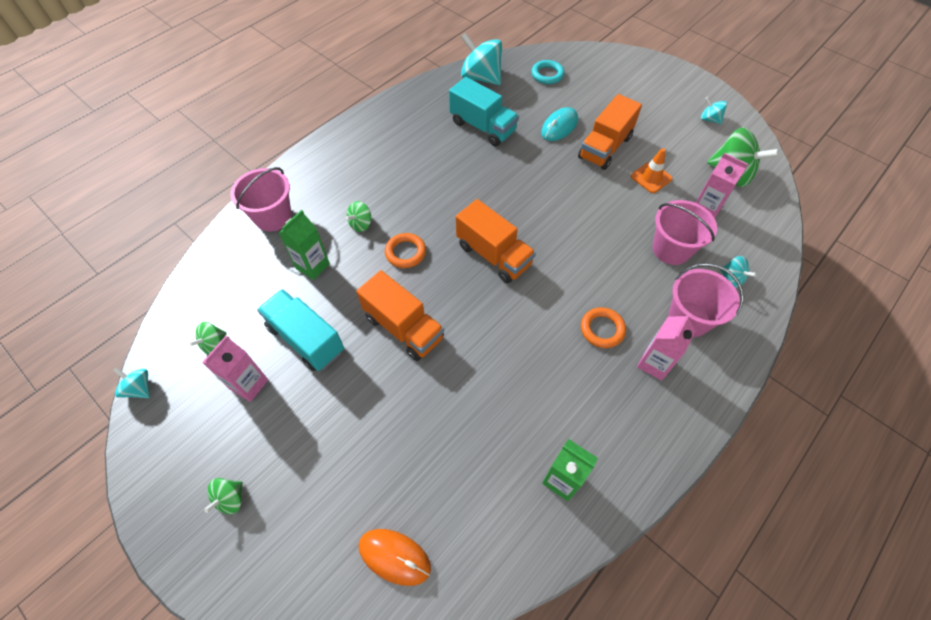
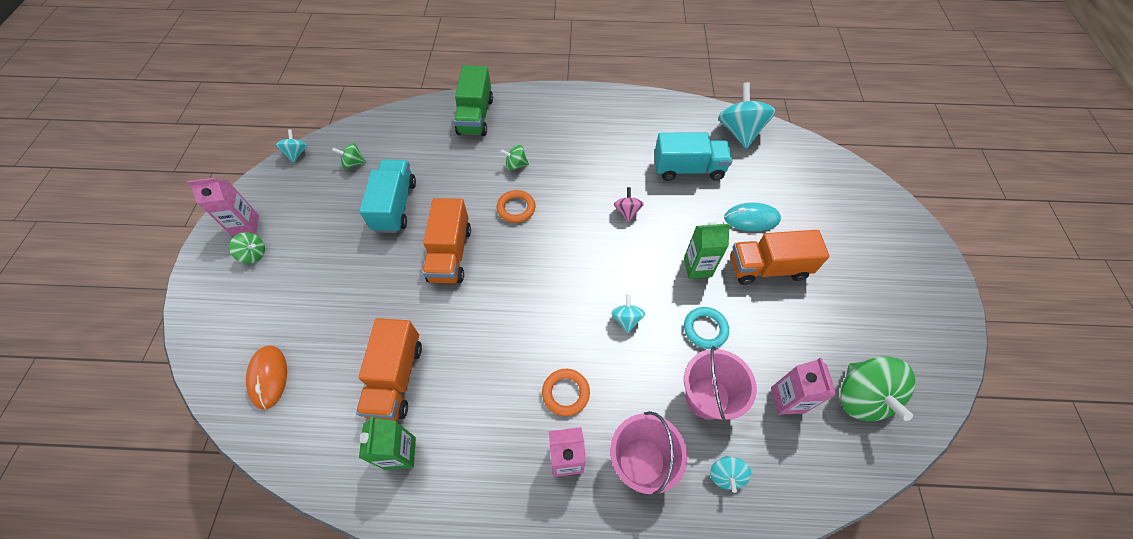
camera: 50 degrees right, 0 degrees up
(230, 499) = (254, 254): green spinning top -> green spinning top turned 150 degrees counterclockwise
(249, 384) = (338, 202): pink carton -> pink carton (245, 225)
(273, 217) = (475, 116): pink bucket -> green truck
(313, 266) = (455, 166): green carton -> green carton (697, 267)
(482, 127) = (688, 169): turquoise truck -> turquoise truck turned 90 degrees counterclockwise
(483, 187) = (627, 211): none -> pink spinning top
(493, 255) = (567, 264): orange truck -> orange truck (396, 378)
(547, 75) = (800, 171): turquoise ring -> turquoise ring (705, 329)
(651, 177) = (774, 327): orange traffic cone -> none
(709, 119) = (912, 333): turquoise spinning top -> turquoise spinning top (626, 319)

